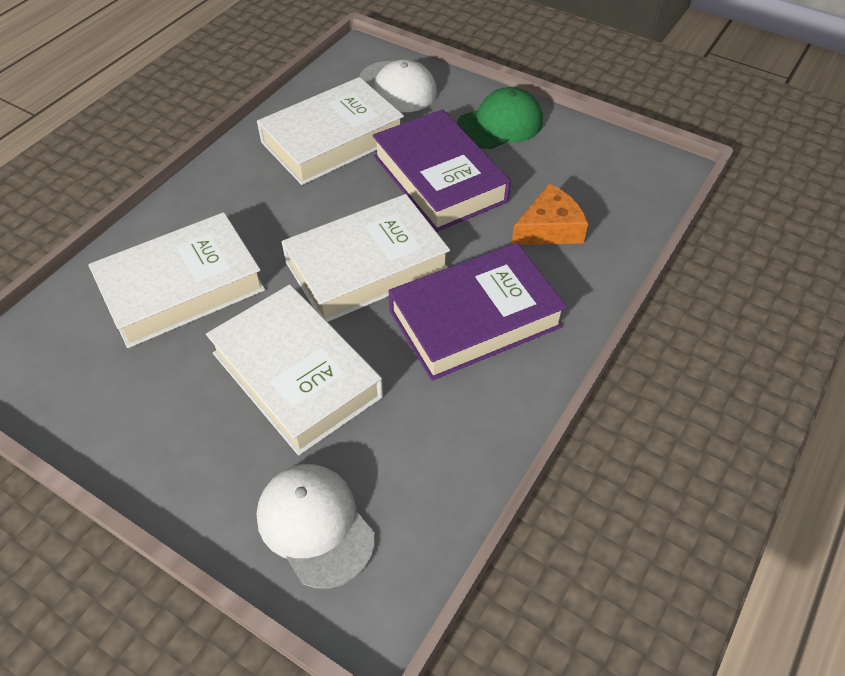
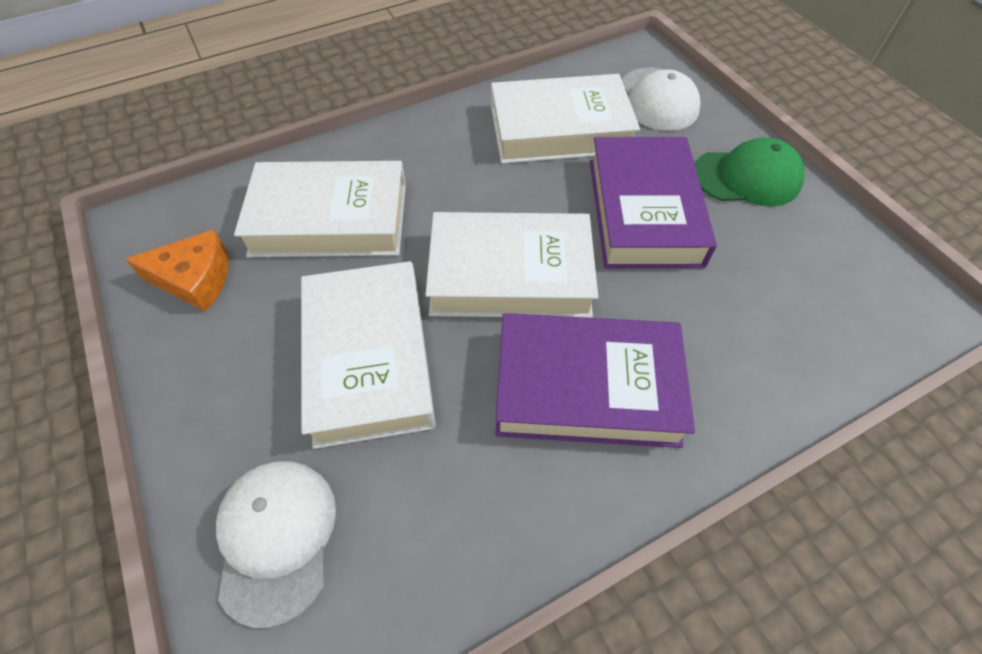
camera: 30 degrees right, 5 degrees up
(549, 228) = (736, 320): orange cheese -> orange cheese (195, 279)

